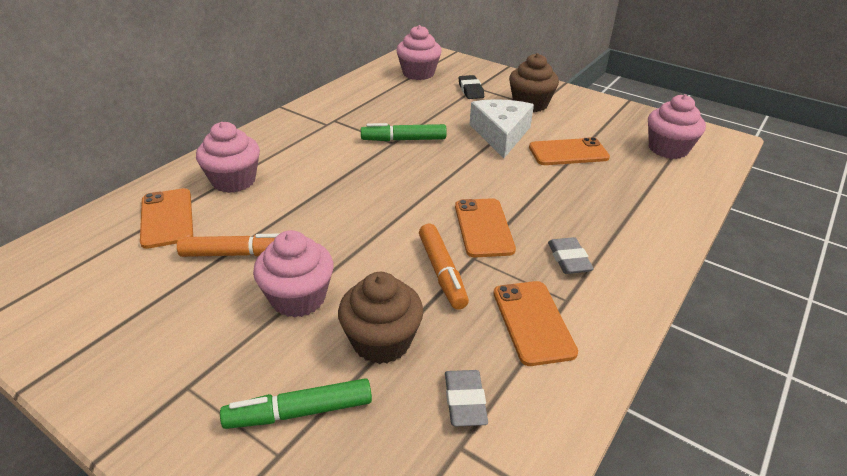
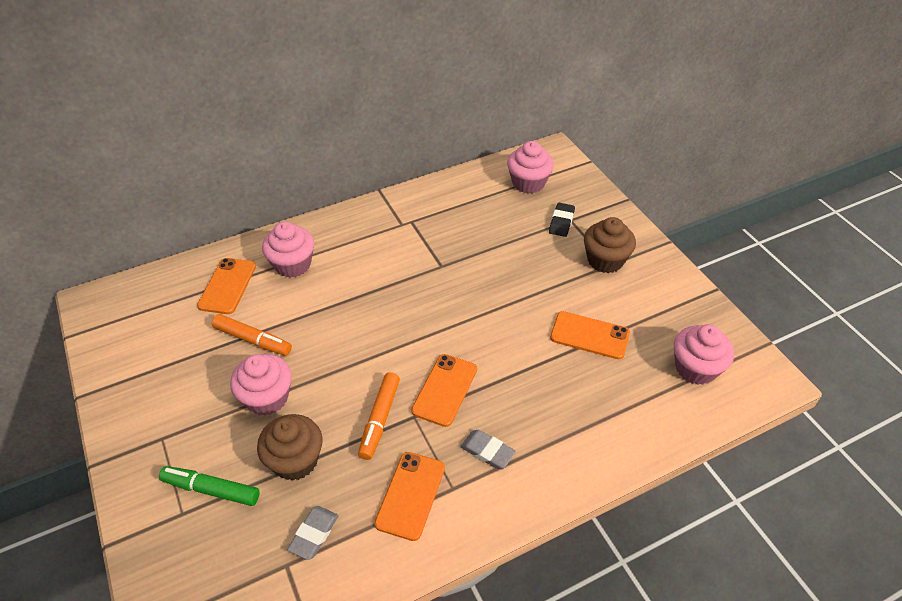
camera: 30 degrees right, 10 degrees up
(404, 140) = (453, 266): green marker -> none
(500, 134) = (544, 290): white cheese -> none
(569, 259) = (487, 451): grey eraser -> grey eraser turned 75 degrees counterclockwise

